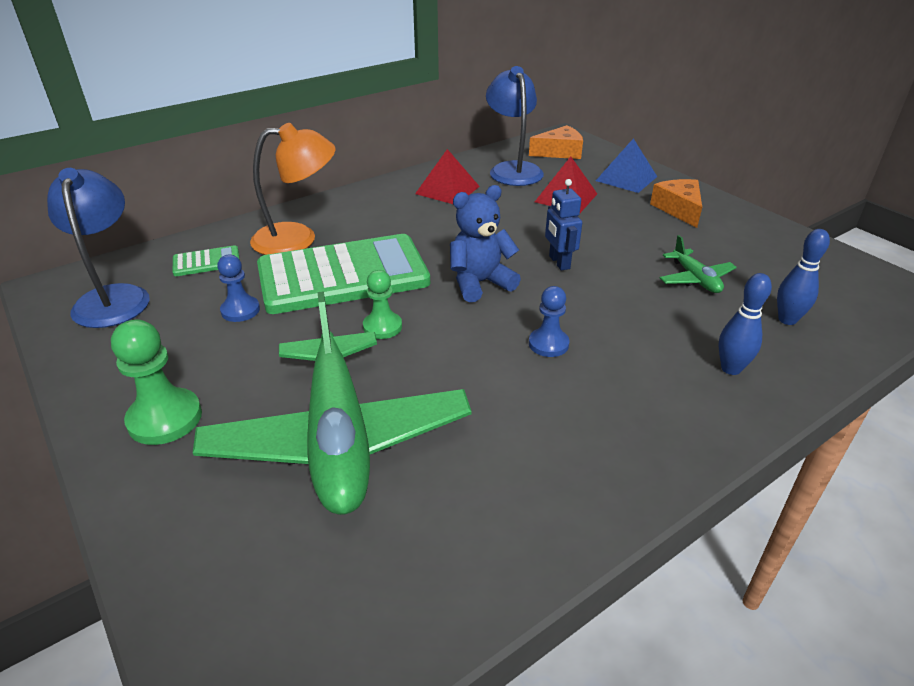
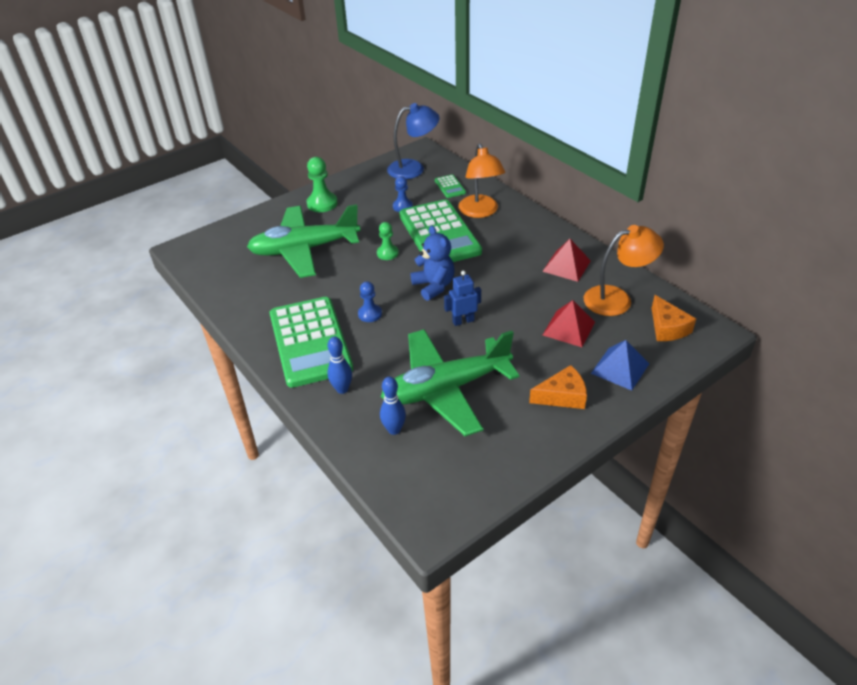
camera: 90 degrees right, 5 degrees up
(513, 169) = (617, 299): blue lamp -> orange lamp
(629, 411) = (310, 342): none -> green calculator
(695, 279) = (446, 389): green plane -> green plane, size x2.36

